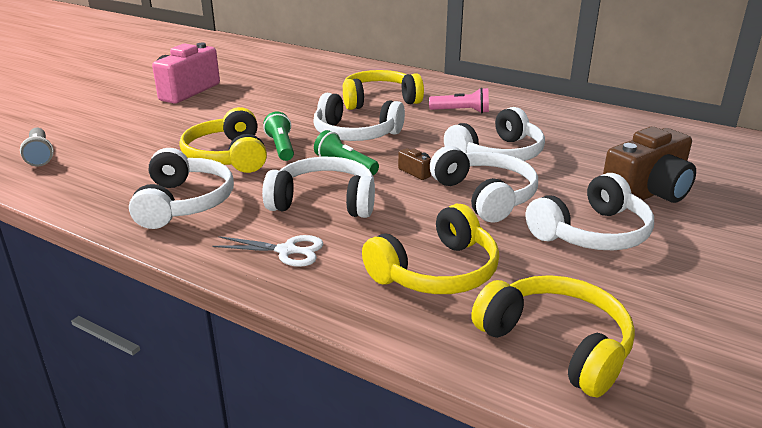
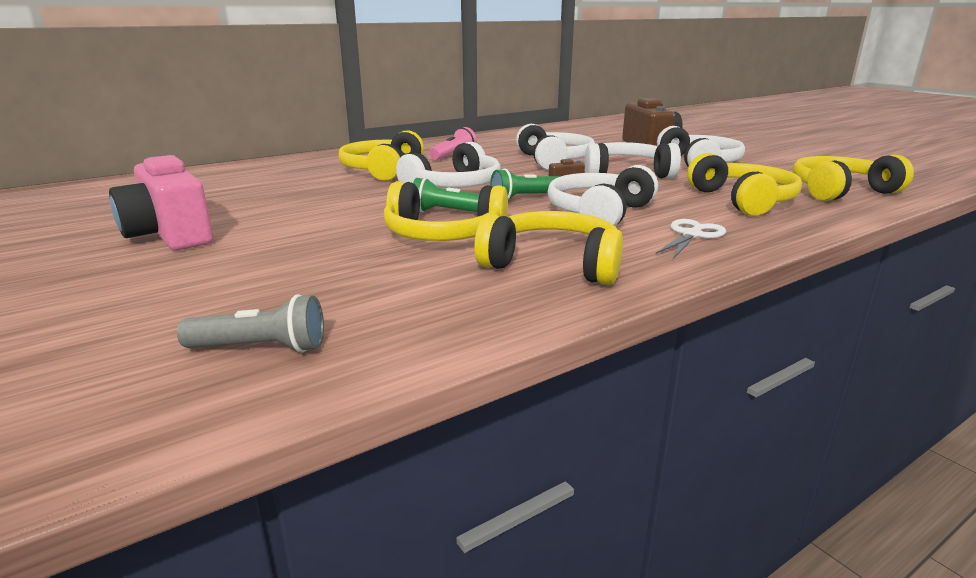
camera: 65 degrees left, 5 degrees down
(184, 203) = (553, 264): white headphones -> yellow headphones

